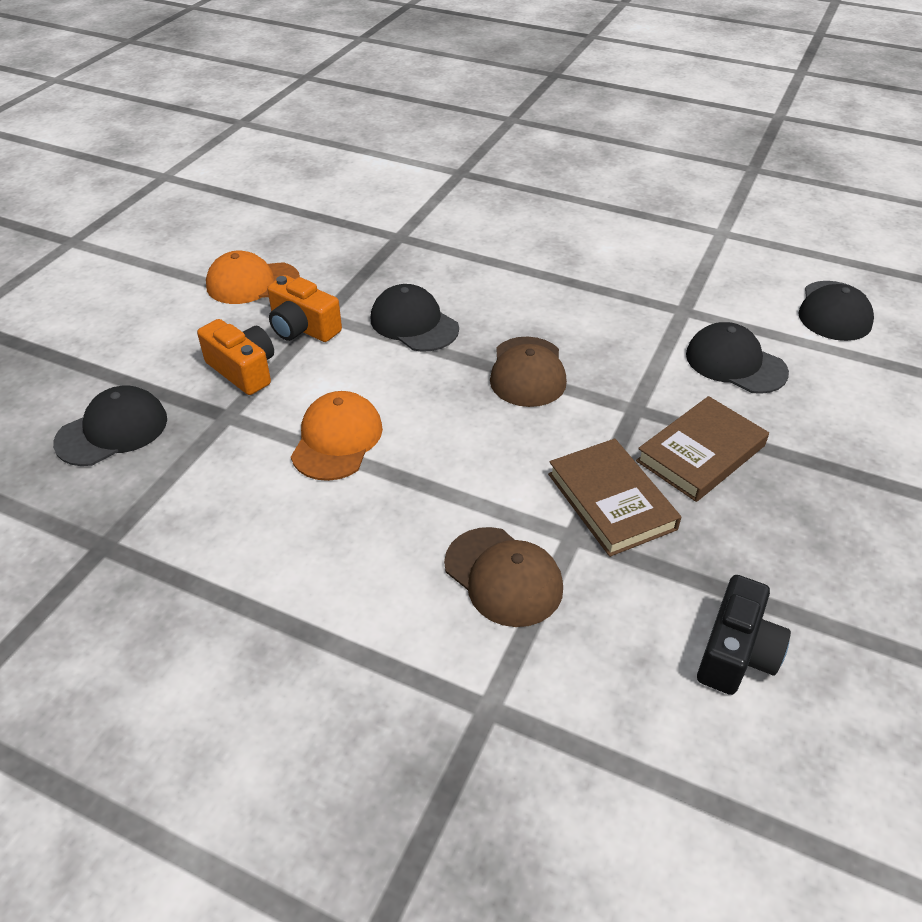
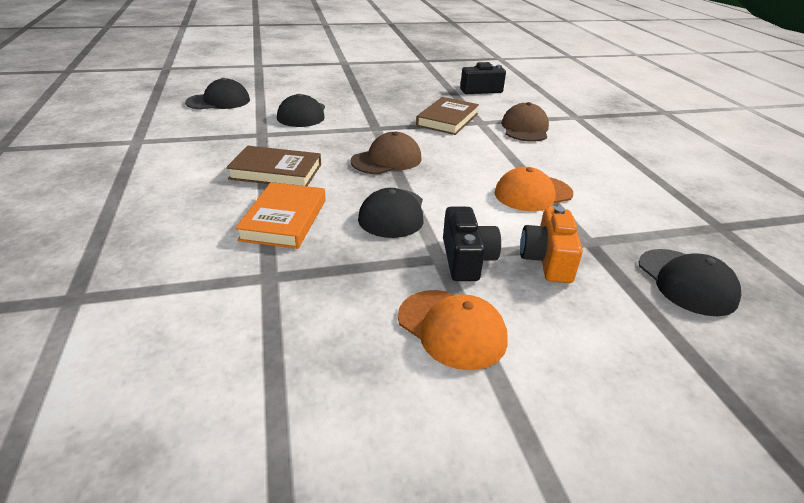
camera: 130 degrees left, 10 degrees down
(112, 431) = (686, 282): black cap -> black cap turned 120 degrees counterclockwise
(303, 328) = (466, 259): orange camera -> black camera
(469, 265) = (284, 219): none -> orange book
(701, 453) = (386, 110): brown book -> brown book (276, 172)

